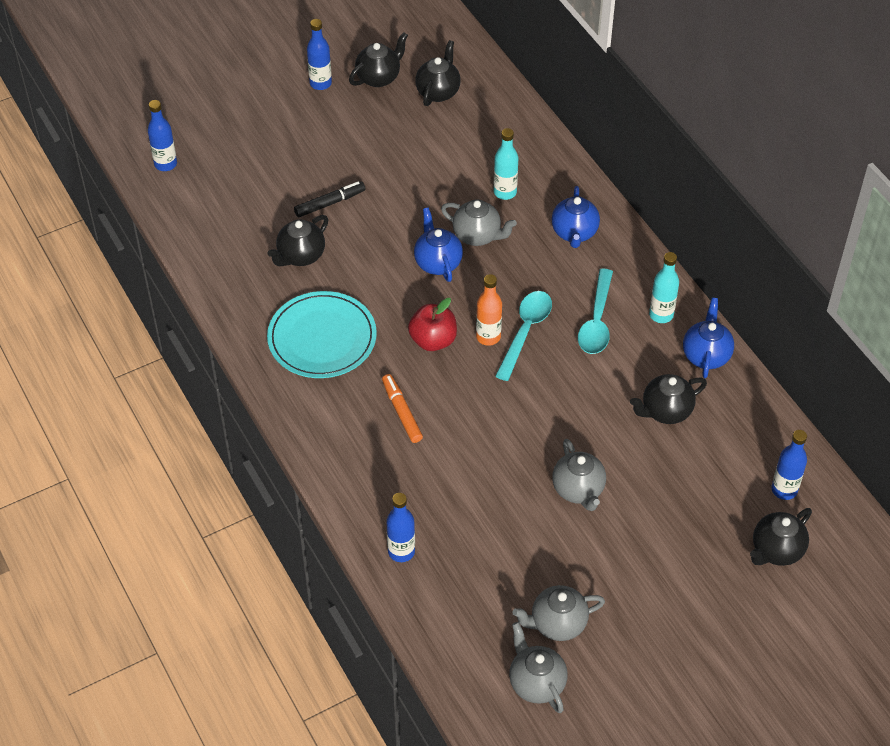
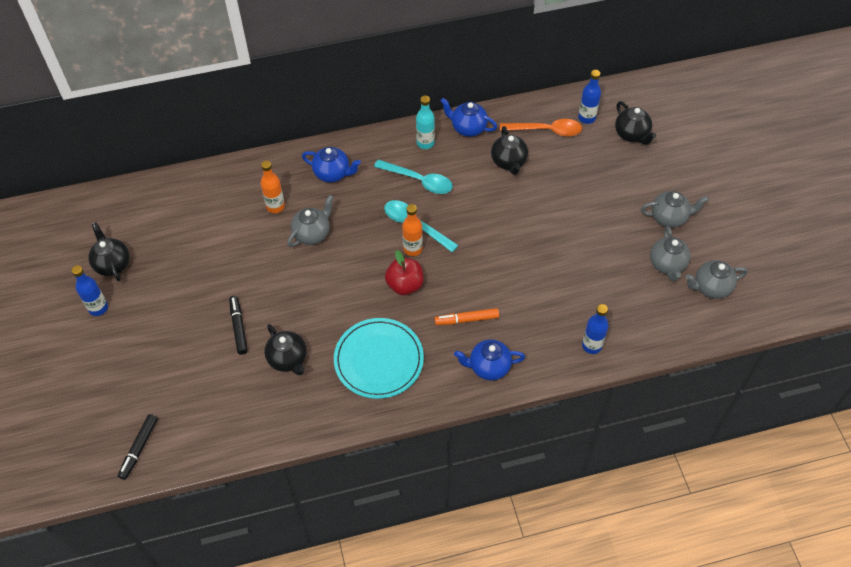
camera: 75 degrees left, 5 degrees up
(165, 164) = (139, 448): blue bottle -> black marker
(437, 263) = (330, 265): blue teapot -> blue teapot (488, 367)
(438, 92) = (149, 226): black teapot -> none
(505, 192) = (275, 206): turquoise bottle -> orange bottle
(578, 490) = (562, 227): grey teapot -> grey teapot (669, 218)
(739, 445) = (546, 130): none -> orange spoon

